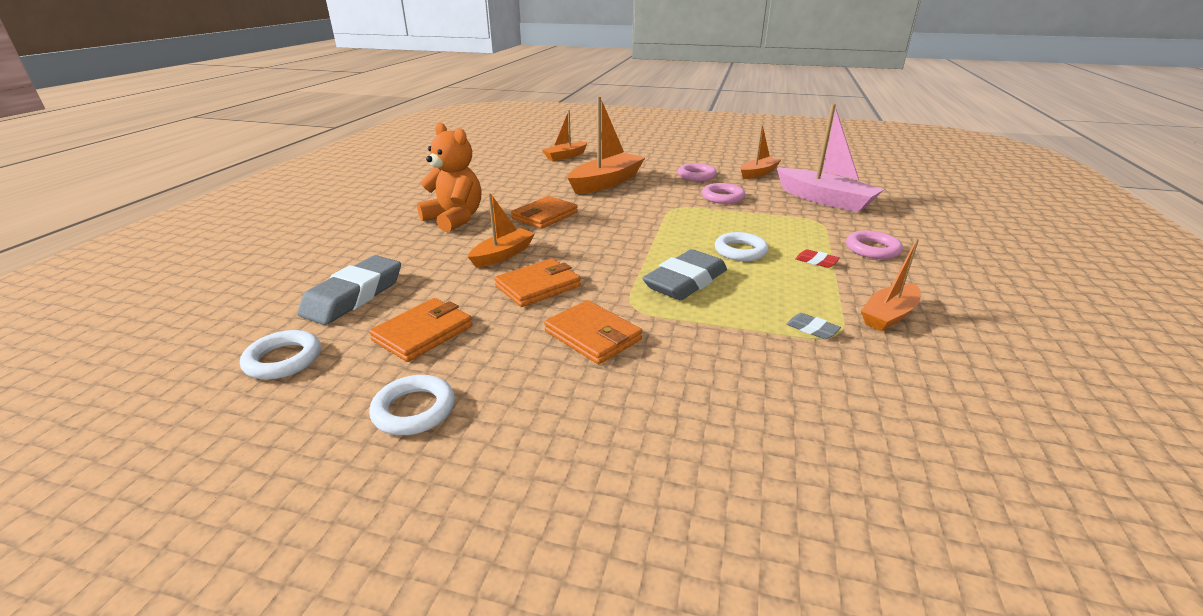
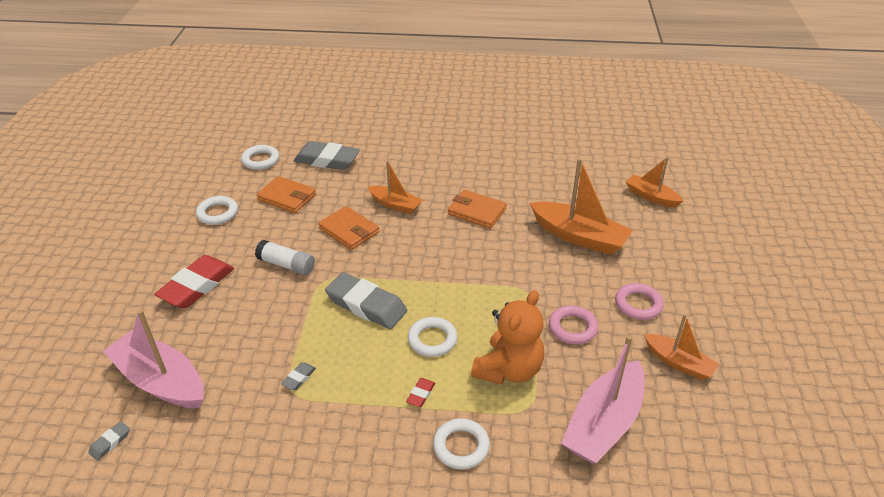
camera: 80 degrees right, 10 degrees up
(454, 219) = (454, 167): orange teddy bear -> orange teddy bear (508, 370)
(592, 335) = (286, 265): orange wallet -> white glue stick
(619, 428) = (197, 286): none -> red eraser
(851, 461) = (161, 381): none -> pink boat
(872, 249) = (461, 446): pink ring -> white ring
(889, 315) = (323, 433): orange boat -> none
(1007, 518) = (110, 442): none -> grey eraser

